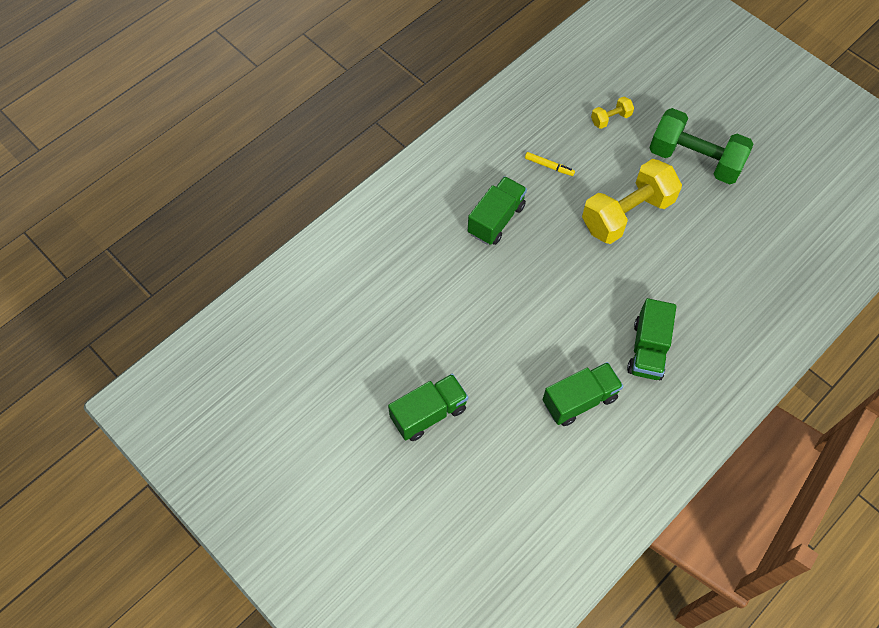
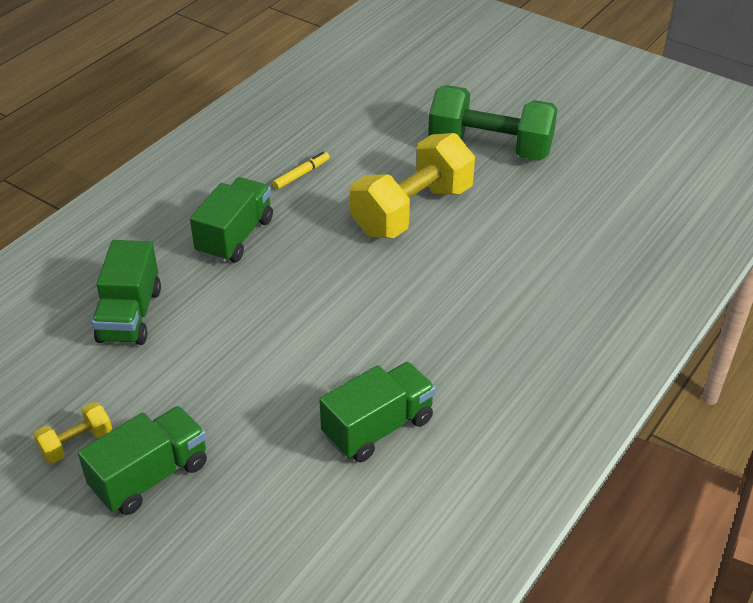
camera: 10 degrees left, 20 degrees down
(549, 166) = (301, 174): yellow marker -> yellow marker turned 60 degrees counterclockwise
(610, 119) = (375, 120): yellow dumbbell -> yellow dumbbell (76, 443)
(648, 349) = (467, 354): green truck -> green truck (130, 315)

